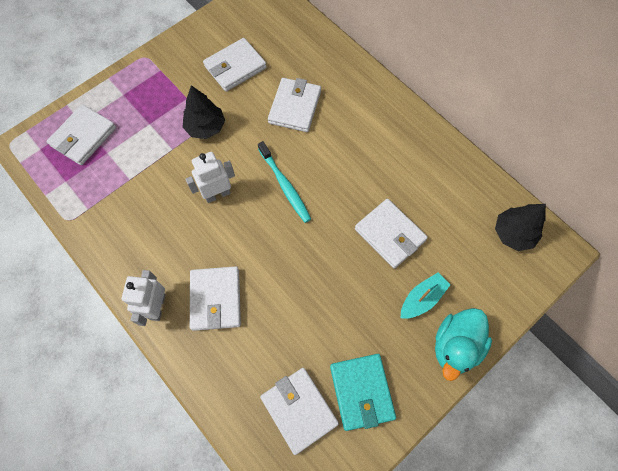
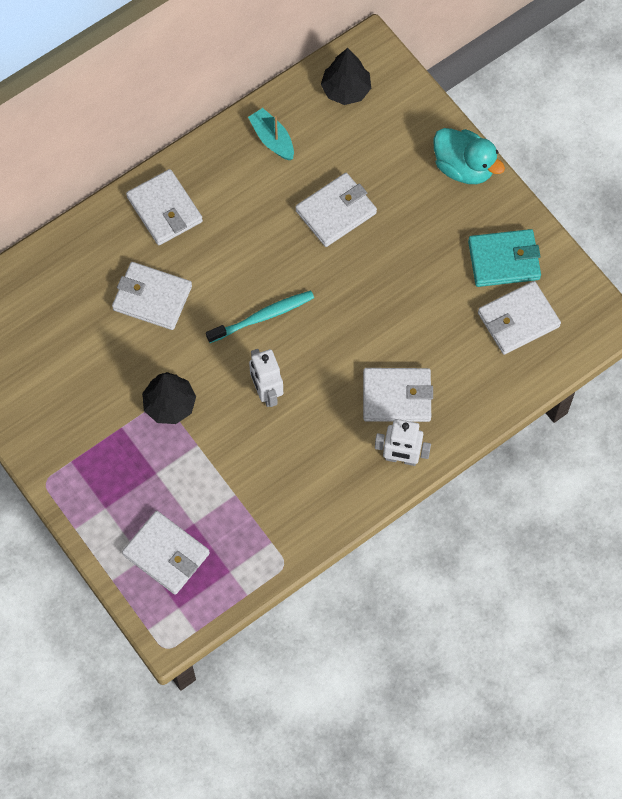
camera: 85 degrees left, 0 degrees up
(235, 67) = (79, 366): white wallet -> white wallet (164, 210)
(422, 299) = (412, 191): turquoise boat -> turquoise boat (272, 139)

